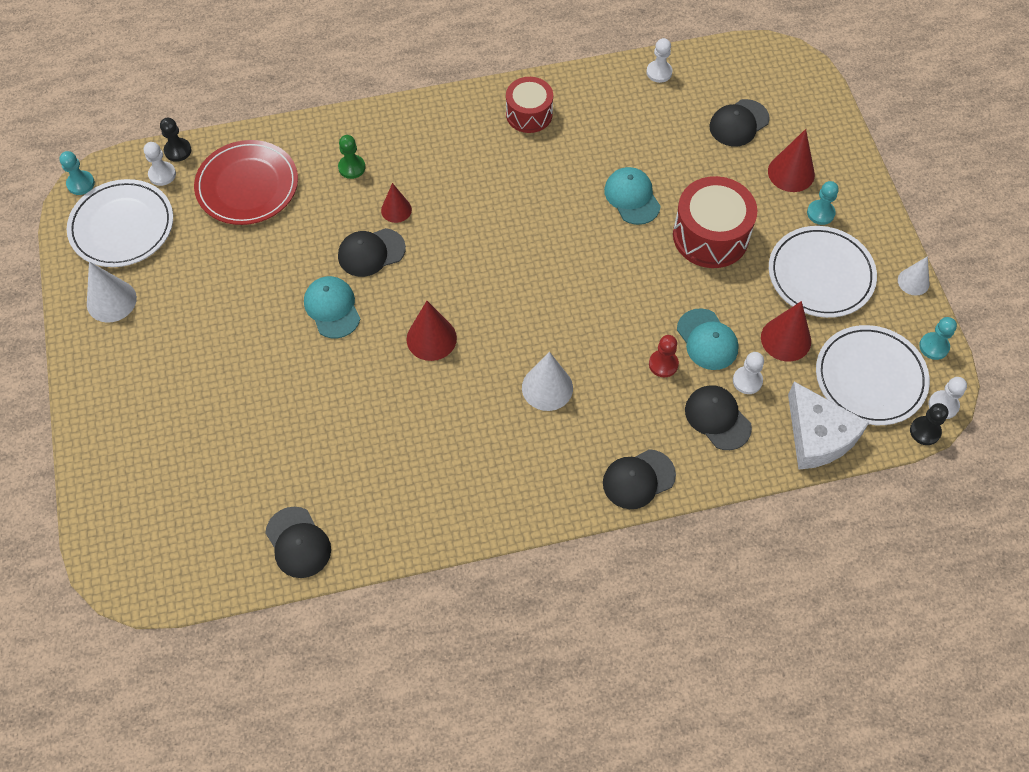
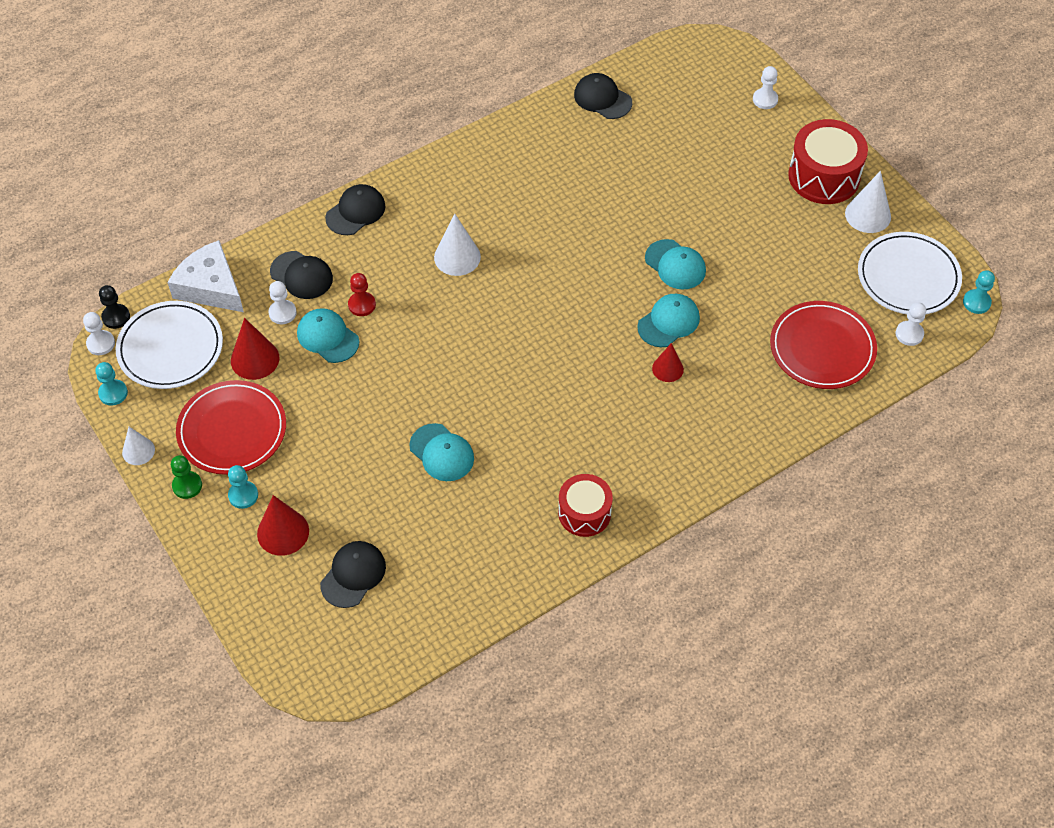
camera: 160 degrees right, 5 degrees down
(178, 150) = (912, 361): black pawn -> none
(352, 167) = (734, 397): green pawn -> green pawn (187, 485)
(371, 252) = (668, 322): black cap -> turquoise cap
(431, 338) = (575, 266): red cone -> none
(659, 72) = (461, 613): white pawn -> white pawn (765, 99)
(710, 236) = (350, 437): red drum -> red drum (824, 176)
(821, 274) = (232, 430): white plate -> red plate

